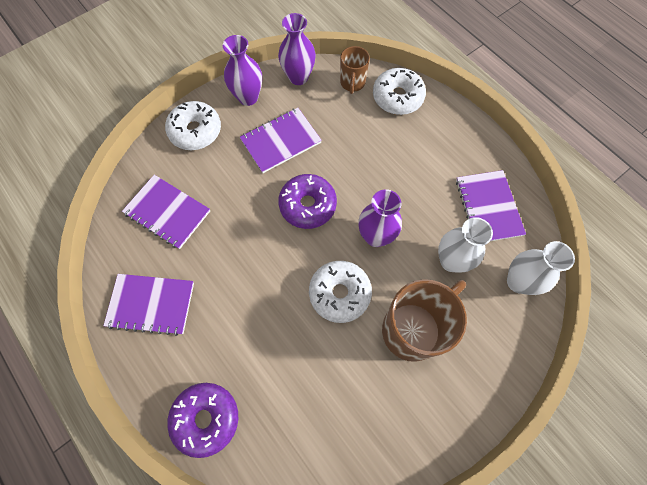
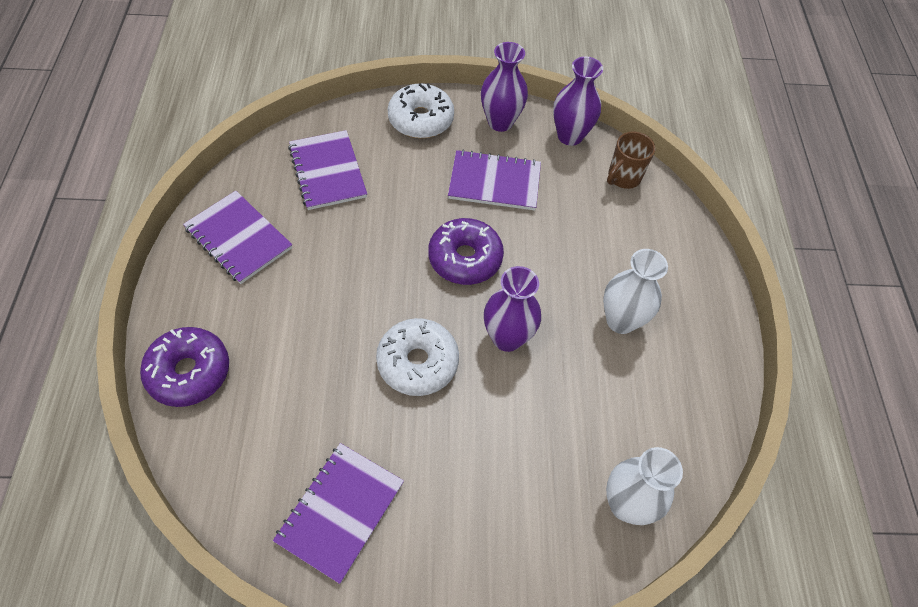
camera: 35 degrees right, 10 degrees down
(397, 97) = (662, 223): white donut -> none
(413, 329) = (460, 456): brown mug -> none
(451, 261) = (567, 423): white vase -> white vase (621, 321)
(488, 207) = (664, 403): purple notebook -> purple notebook (340, 512)

